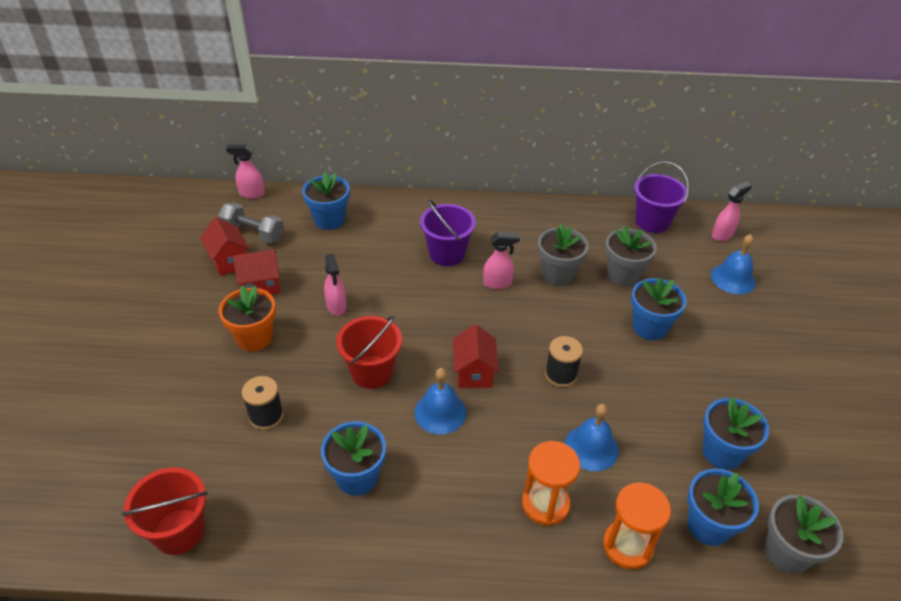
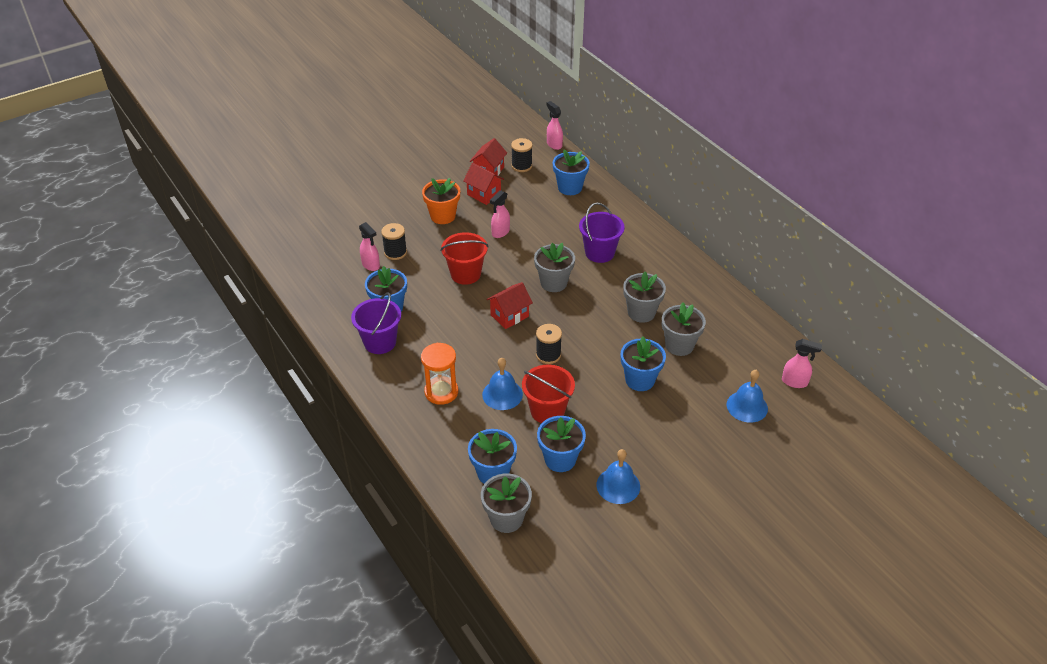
camera: 55 degrees right, 0 degrees up
(179, 531) = (302, 265): red bucket -> red bucket (547, 411)
(253, 233) = (521, 166): grey dumbbell -> black spool
(440, 412) = (464, 317): blue bell -> blue bell (618, 485)
(457, 310) = (553, 283): none -> grey flower pot
(498, 283) = (599, 289): pink spray bottle -> pink spray bottle (371, 265)
(627, 546) = (444, 440): orange hourglass -> none
(652, 222) = (761, 337): purple bucket -> purple bucket (380, 342)

